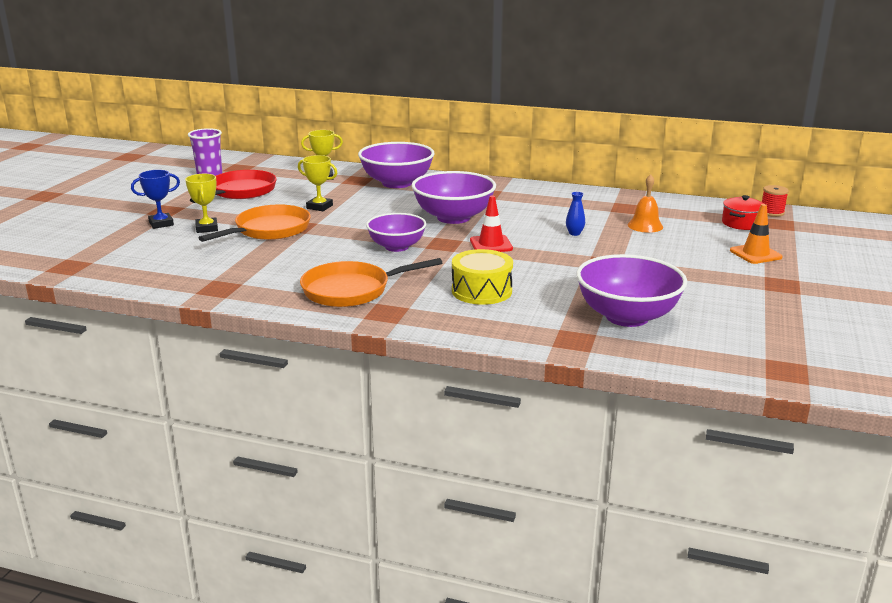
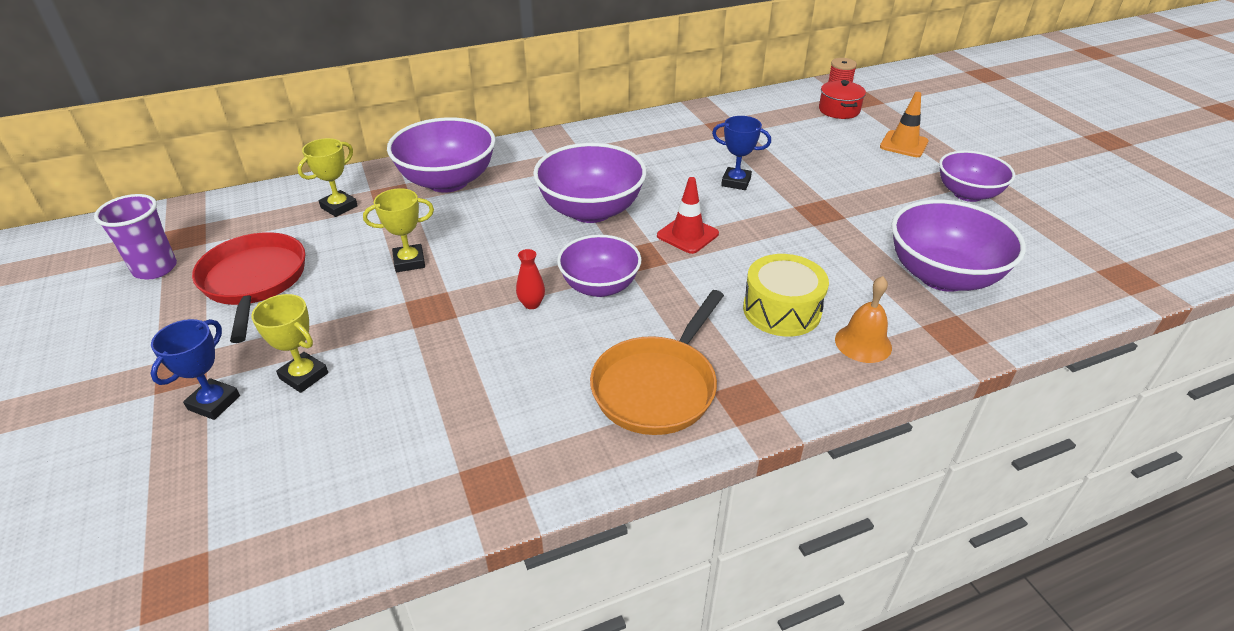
camera: 40 degrees left, 15 degrees up
(269, 230) = (401, 335): orange pan -> none
(348, 241) = (531, 304): none -> red vase
(574, 233) = (736, 182): blue vase -> blue trophy
(645, 226) = (776, 145): orange bell -> orange bell (863, 343)
(748, 291) = (967, 194): none -> purple bowl

